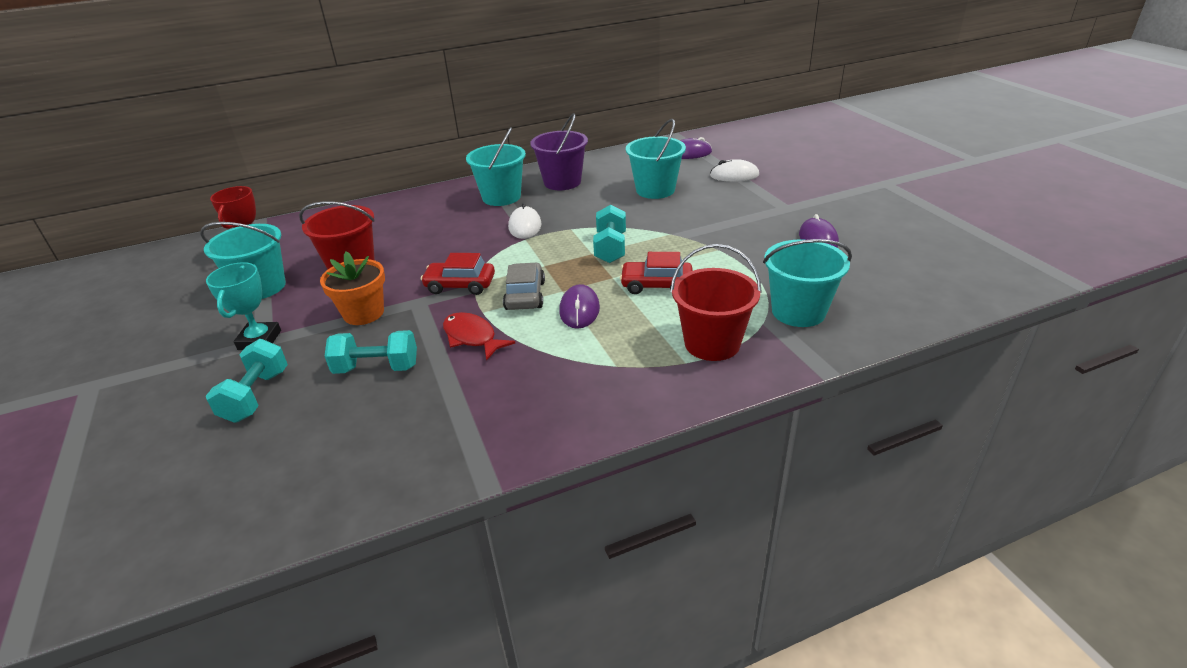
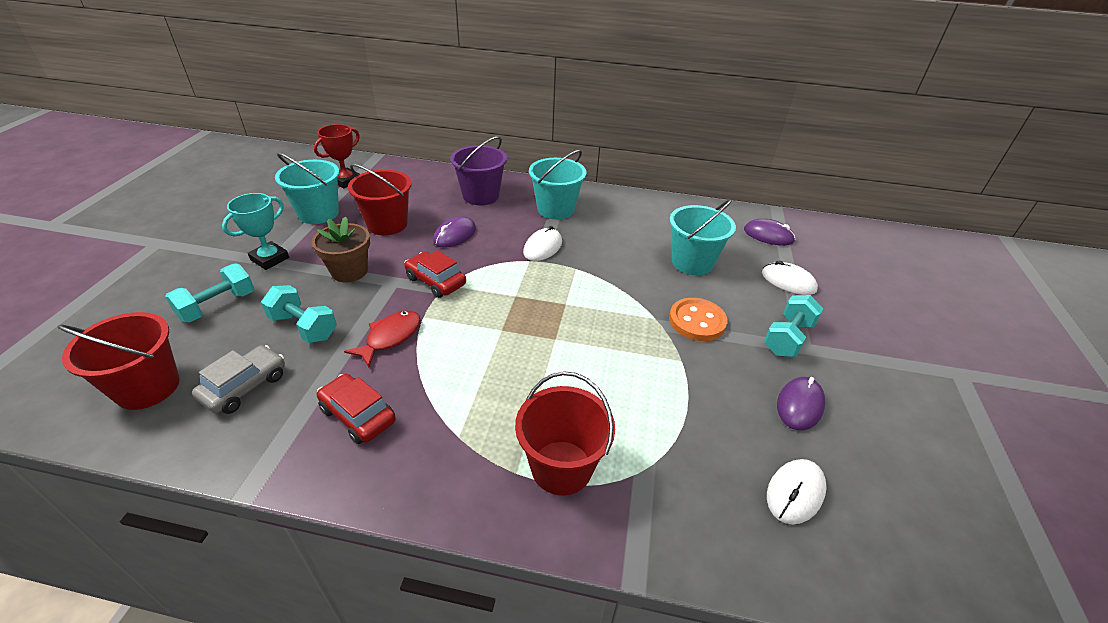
camera: 30 degrees right, 5 degrees up
(273, 481) = (148, 387): none -> red bucket
(363, 313) = (349, 271): orange flower pot -> brown flower pot
(472, 337) = (390, 337): red fish -> red fish turned 45 degrees clockwise
(525, 295) = (469, 318): grey car -> grey car (245, 386)
(562, 182) = (619, 216): purple bucket -> purple bucket (481, 196)
(579, 310) = (493, 358): purple mouse -> purple mouse (455, 235)
(610, 248) = (586, 306): turquoise dumbbell -> turquoise dumbbell (787, 338)
(656, 285) = (583, 369): red car -> red car (358, 415)
(701, 223) = (697, 321): none -> orange button
(798, 311) = (684, 484): turquoise bucket -> none
(864, 283) = (795, 493): none -> white mouse

